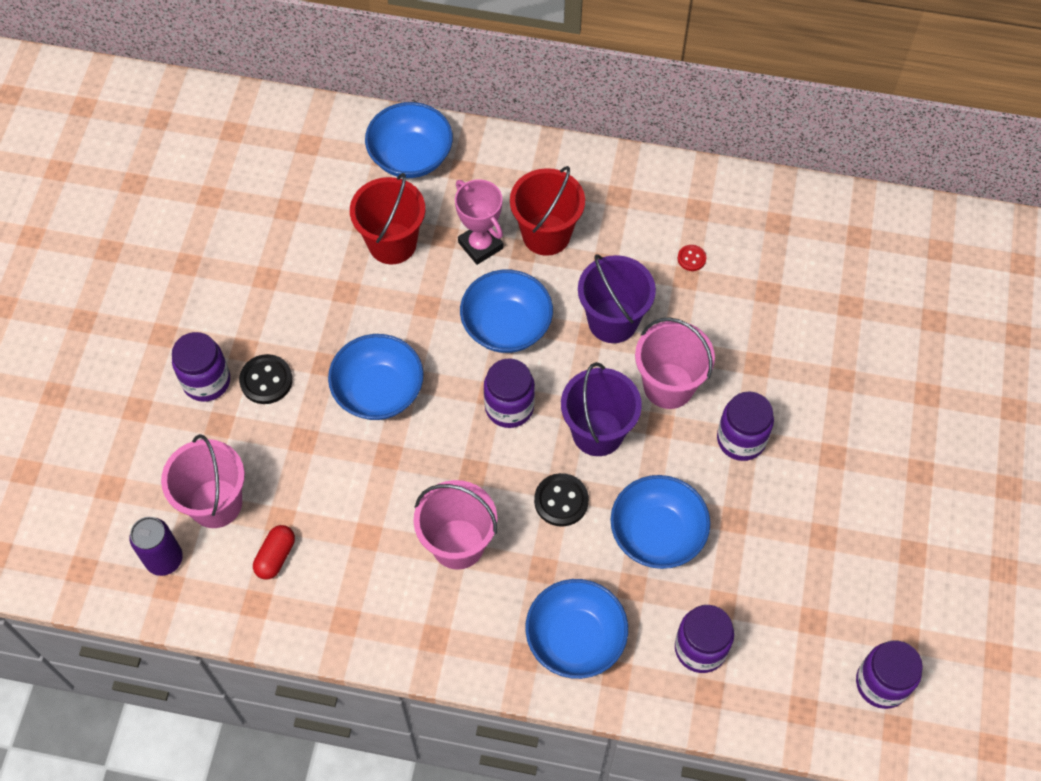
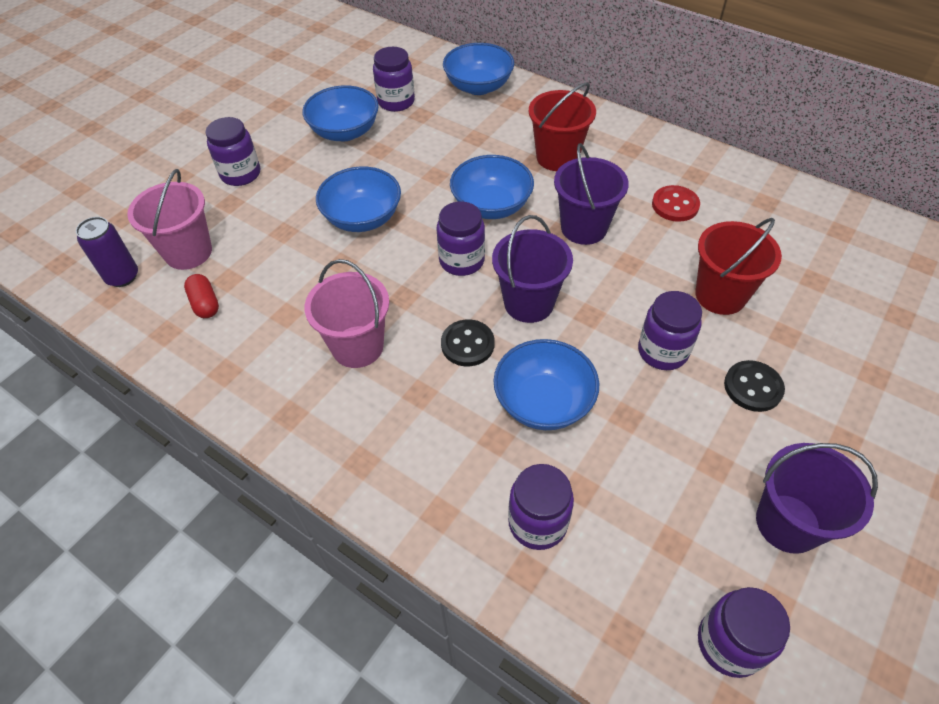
camera: 25 degrees right, 10 degrees down
(266, 380) = (283, 186): black button -> black button (753, 387)
(275, 556) = (205, 304): red capsule -> red capsule turned 75 degrees counterclockwise
(326, 212) = (396, 102): none -> purple jar
(392, 243) = (433, 131): red bucket -> red bucket (720, 295)
(480, 245) = (500, 150): pink trophy -> none
(575, 639) = (417, 465): blue bowl -> blue bowl (345, 132)
(668, 386) = (611, 288): pink bucket -> none
(691, 258) = (675, 205): red button -> red button, size x1.76
(895, 566) = (787, 523): none -> purple bucket

